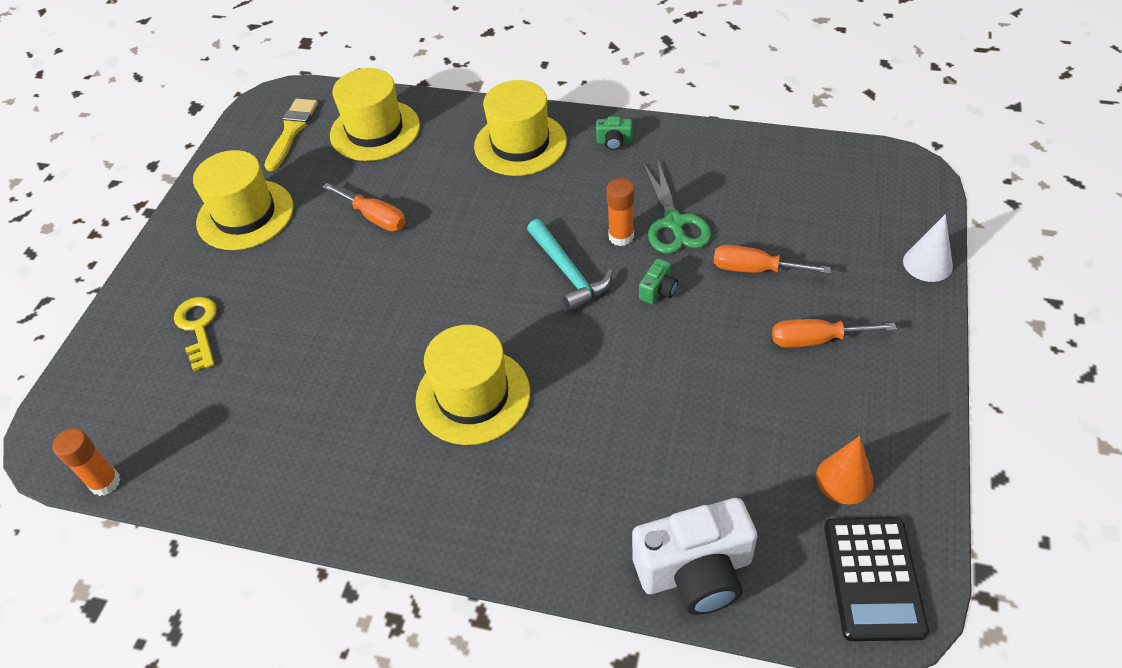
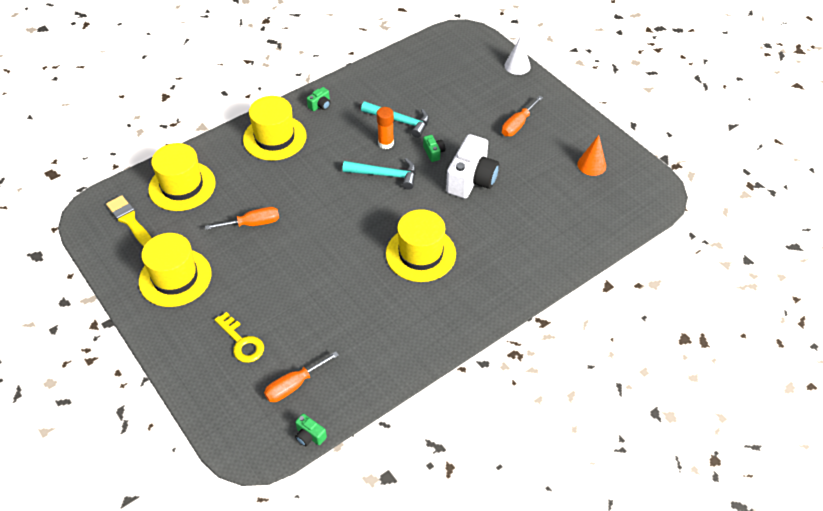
camera: 55 degrees left, 0 degrees up
(105, 482) = (309, 436): orange glue stick -> green camera
(198, 328) = (242, 342): yellow key -> yellow key turned 150 degrees counterclockwise
(673, 223) = (399, 121): green scissors -> turquoise hammer
(695, 571) = (589, 237): white camera -> white camera (471, 179)
(754, 269) = (459, 115): orange screwdriver -> orange screwdriver (294, 385)
(873, 578) = (641, 188): black calculator -> none

